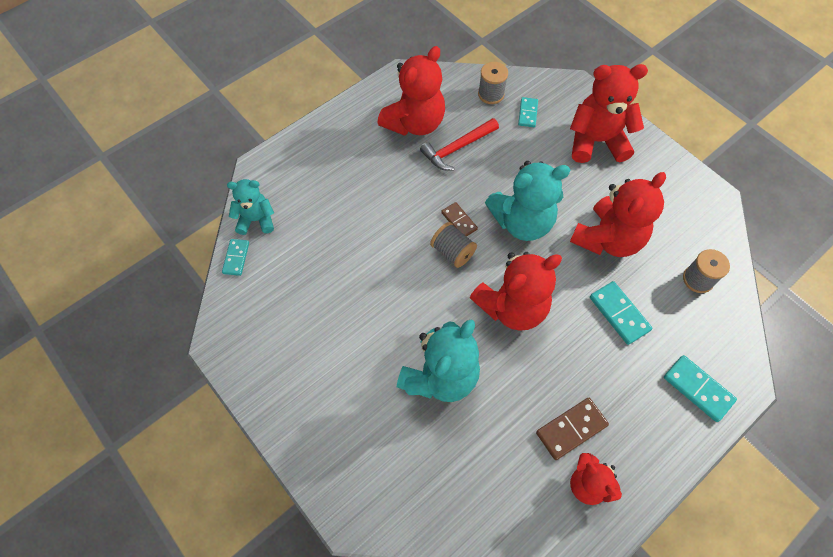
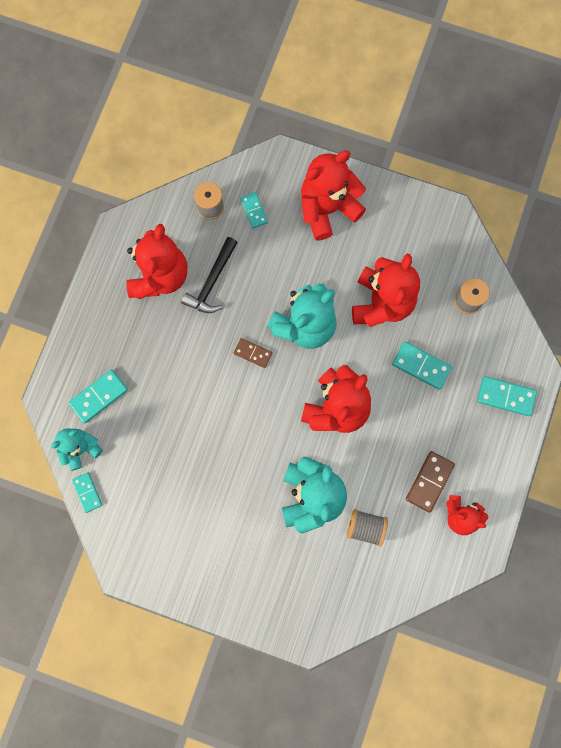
camera: 30 degrees left, 15 degrees up
(300, 187) = (98, 396): none -> turquoise domino
(452, 252) = (263, 385): grey spool -> grey spool (366, 527)
(457, 148) = (212, 282): red hammer -> black hammer

